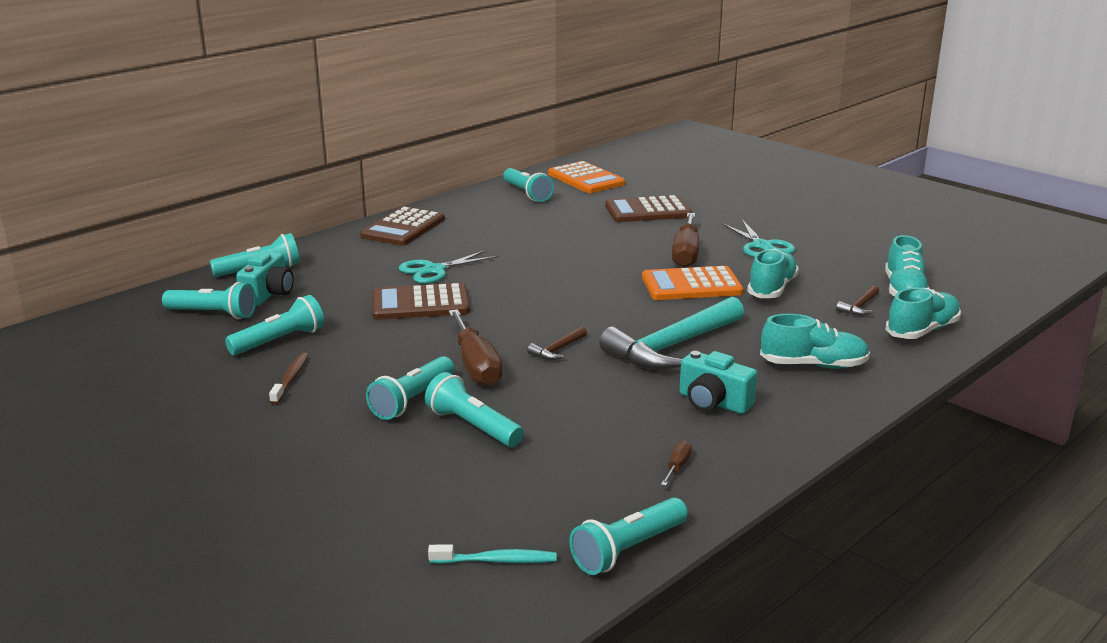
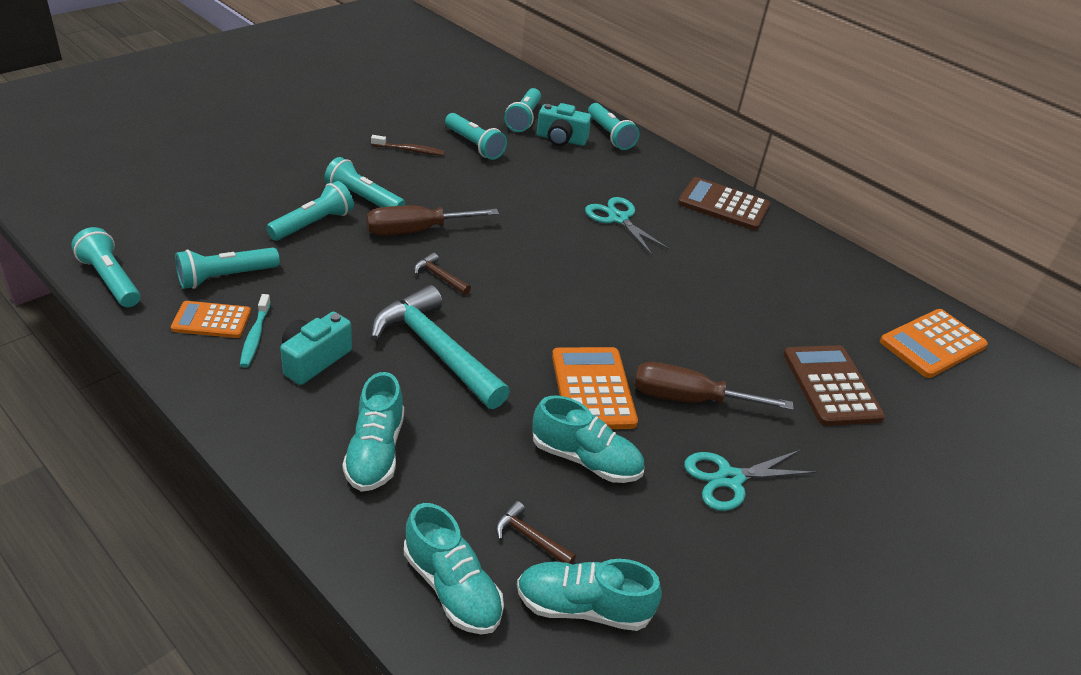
camera: 85 degrees right, 15 degrees up
(420, 303) = (542, 208): brown calculator -> none
(496, 561) = (131, 223): turquoise toothbrush -> turquoise toothbrush (255, 336)
(527, 193) = (856, 291): turquoise flashlight -> turquoise flashlight (226, 277)
(677, 466) = (211, 320): brown screwdriver -> orange calculator

